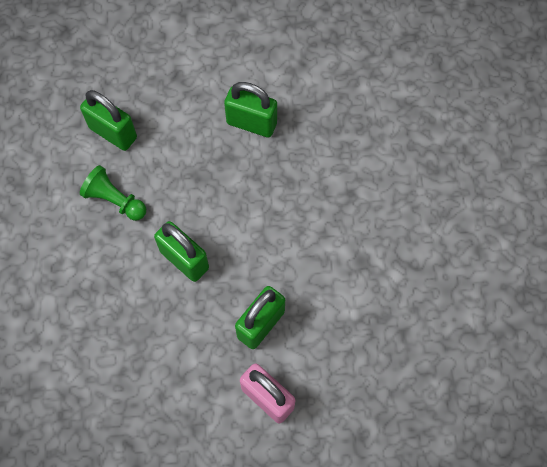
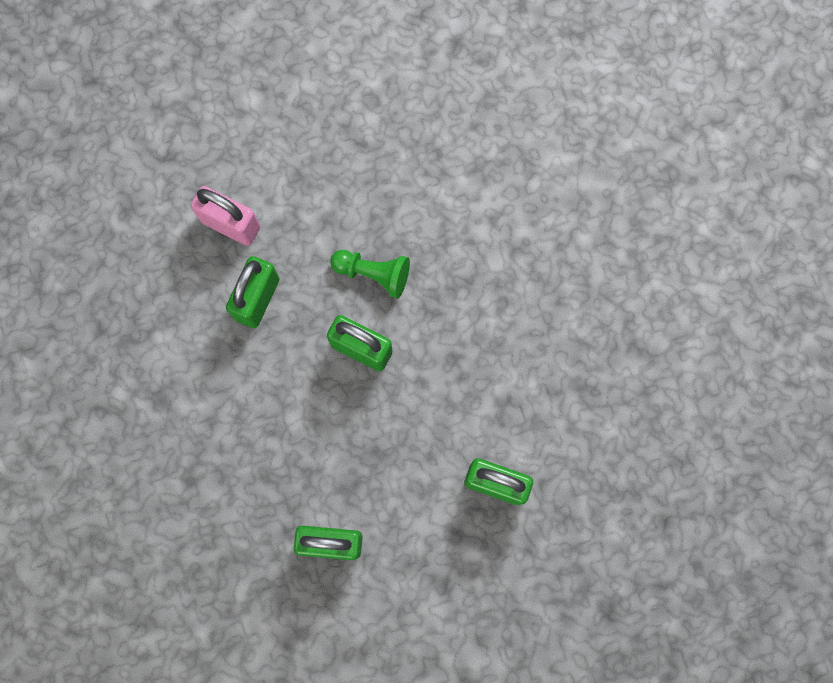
camera: 165 degrees right, 10 degrees up
(115, 200) = (463, 398): green pawn -> green pawn (373, 274)

